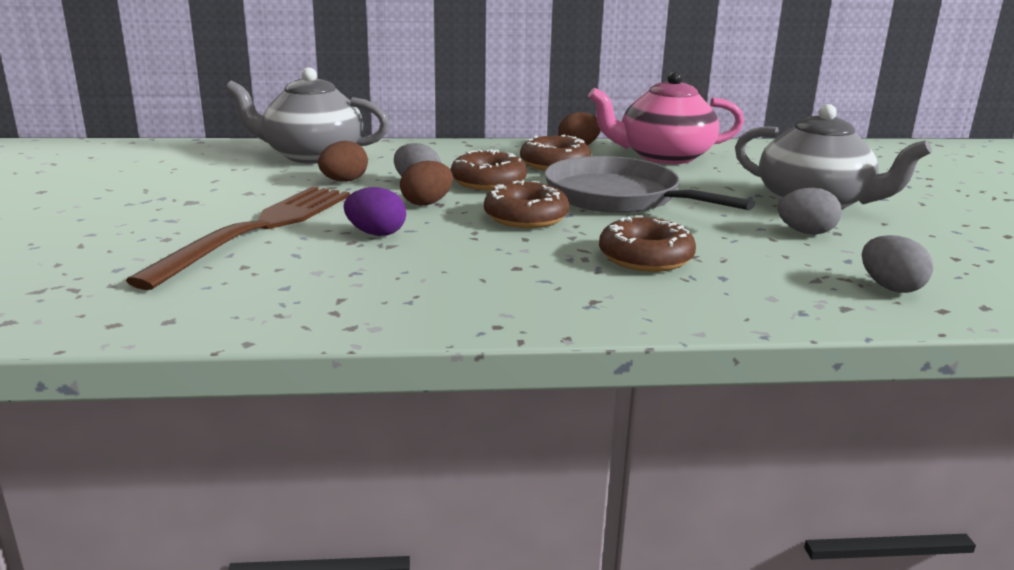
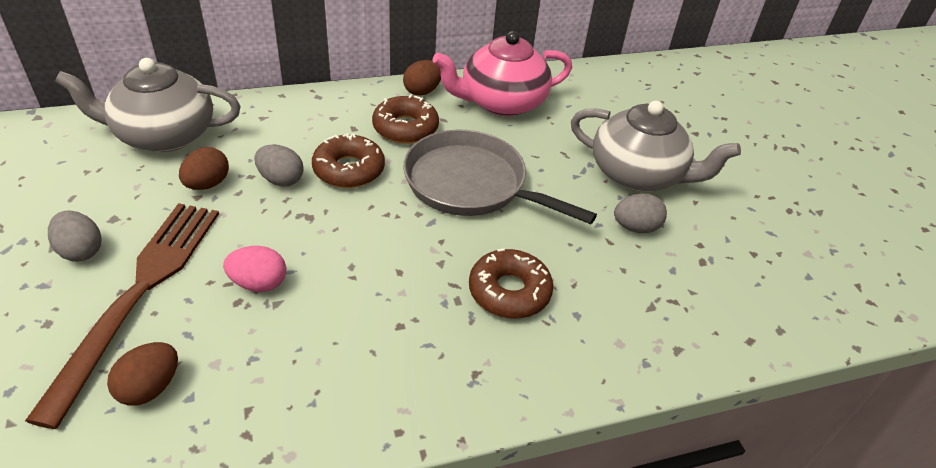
camera: 15 degrees left, 20 degrees up
(376, 233) = (259, 283): purple egg -> pink egg
(427, 203) = (297, 218): brown egg -> brown egg (150, 387)
(526, 217) = (394, 233): brown donut -> none
(890, 287) = (709, 311): grey egg -> grey egg (81, 251)

